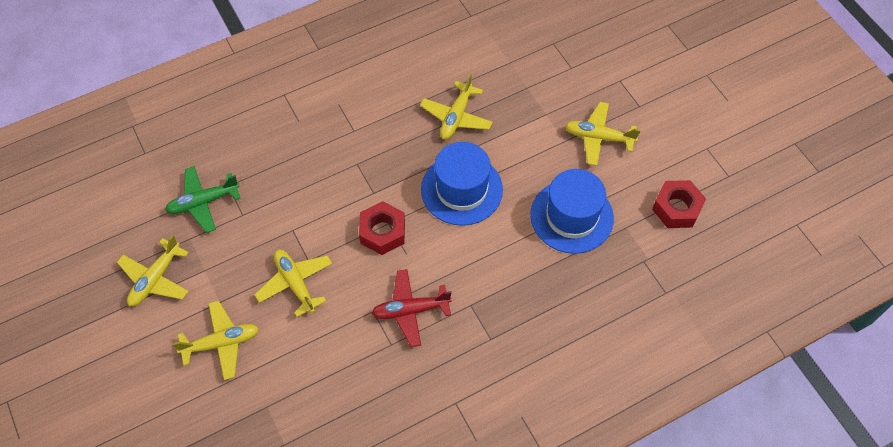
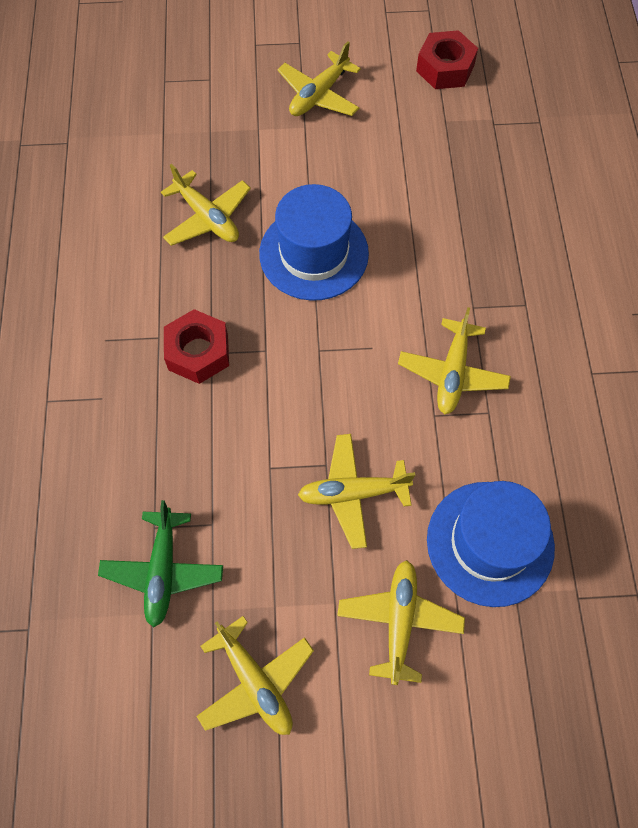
camera: 65 degrees left, 5 degrees up
(382, 232) = (329, 362): red nut -> red nut (198, 352)
(410, 310) = (452, 373): red plane -> yellow plane
(571, 216) = (407, 162): blue hat -> blue hat (490, 543)

